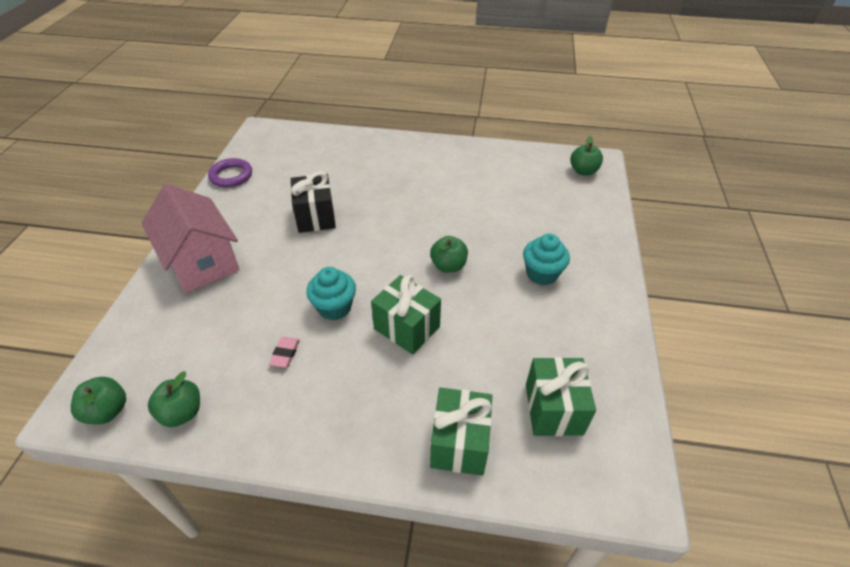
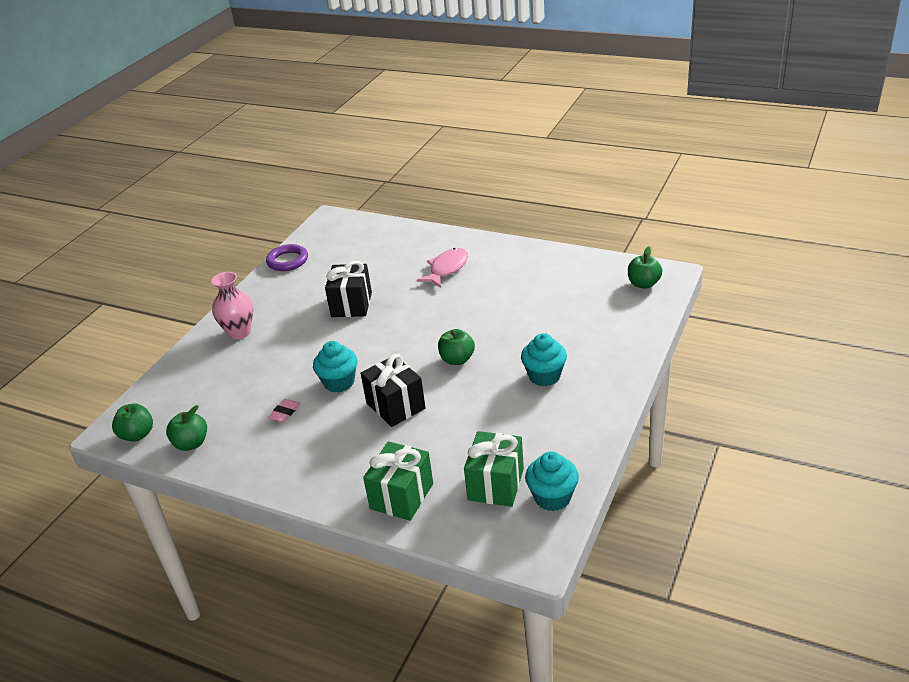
camera: 20 degrees right, 10 degrees down
(201, 261) = (239, 332): pink house -> pink vase
(397, 171) = (447, 269): none -> pink fish
(406, 328) = (395, 406): green gift -> black gift
(618, 416) = (552, 497): none -> turquoise cupcake

